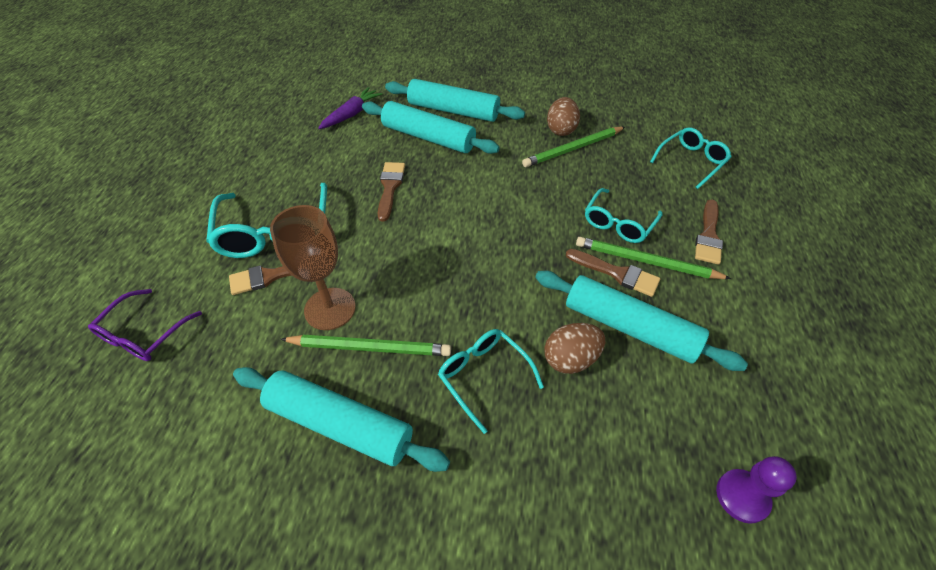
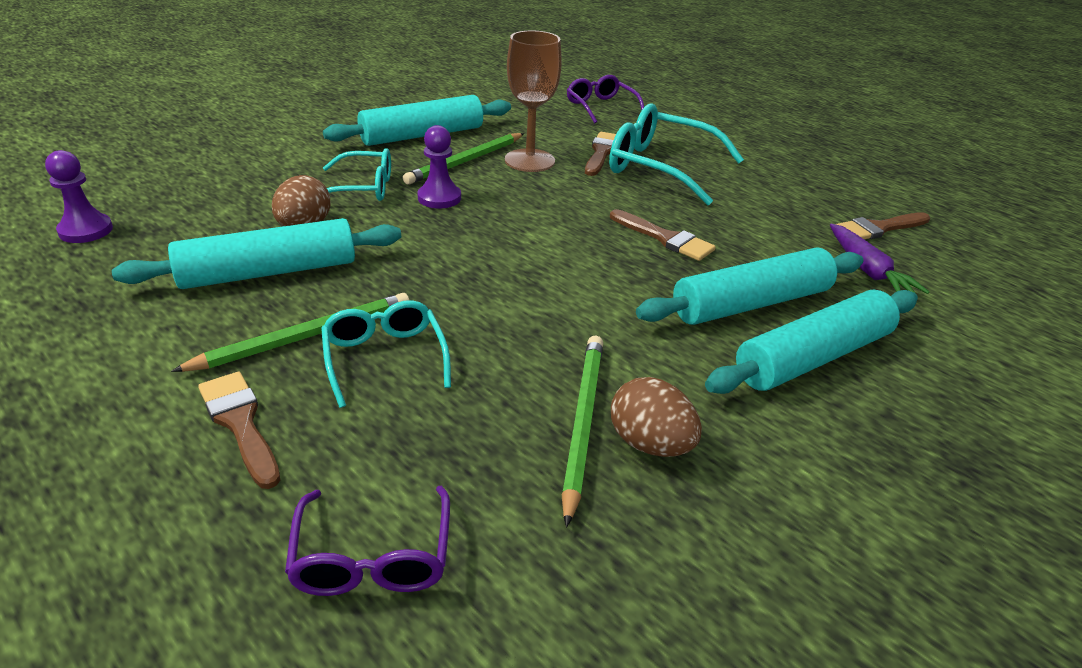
camera: 125 degrees right, 15 degrees down
(449, 317) = (439, 198): none -> purple pawn
(616, 273) = (328, 306): brown brush -> brown brush (878, 228)
(691, 162) = (373, 555): turquoise glasses -> purple glasses

